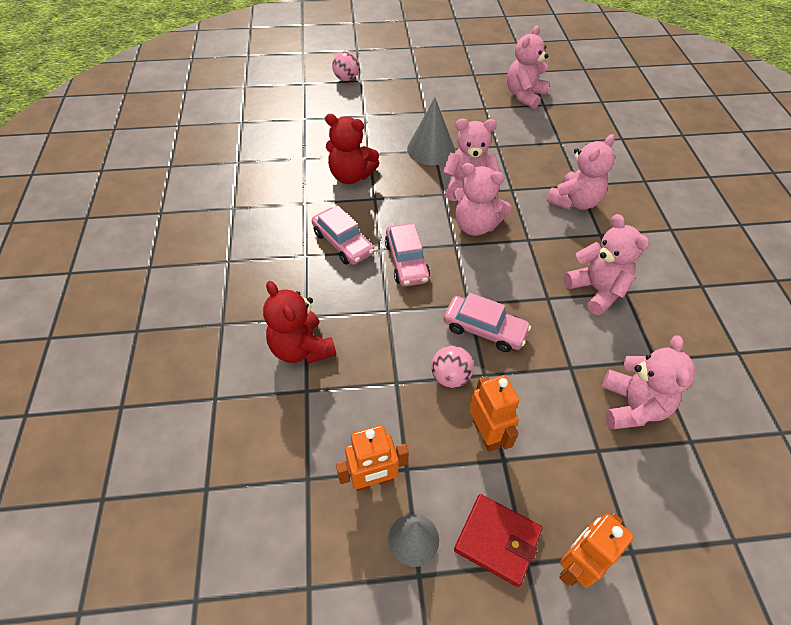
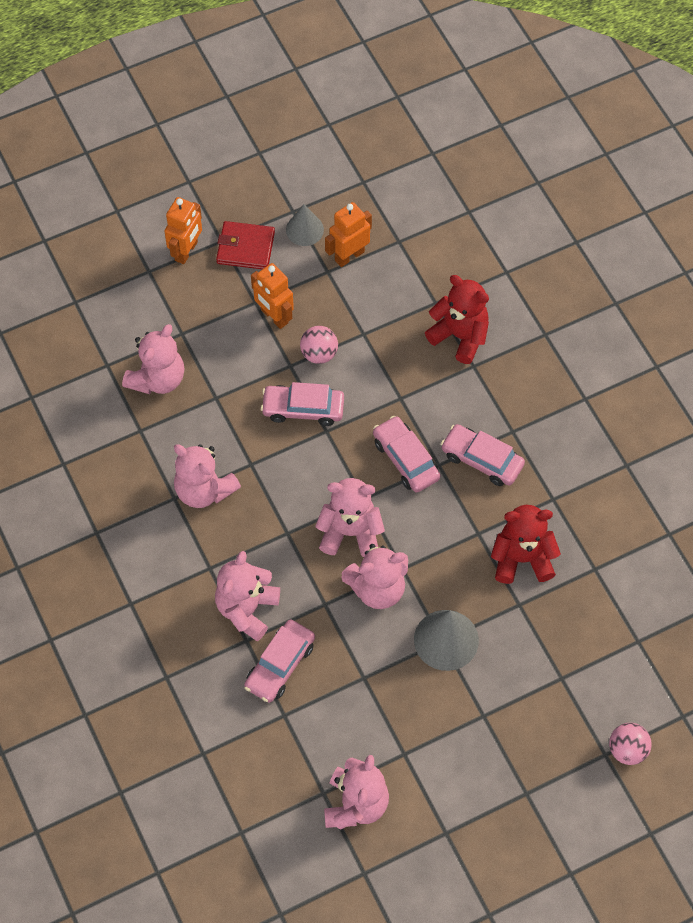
camera: 160 degrees right, 10 degrees up
(556, 166) = (280, 665): none -> pink car
(632, 406) = (157, 379): pink teddy bear -> pink teddy bear turned 135 degrees counterclockwise

